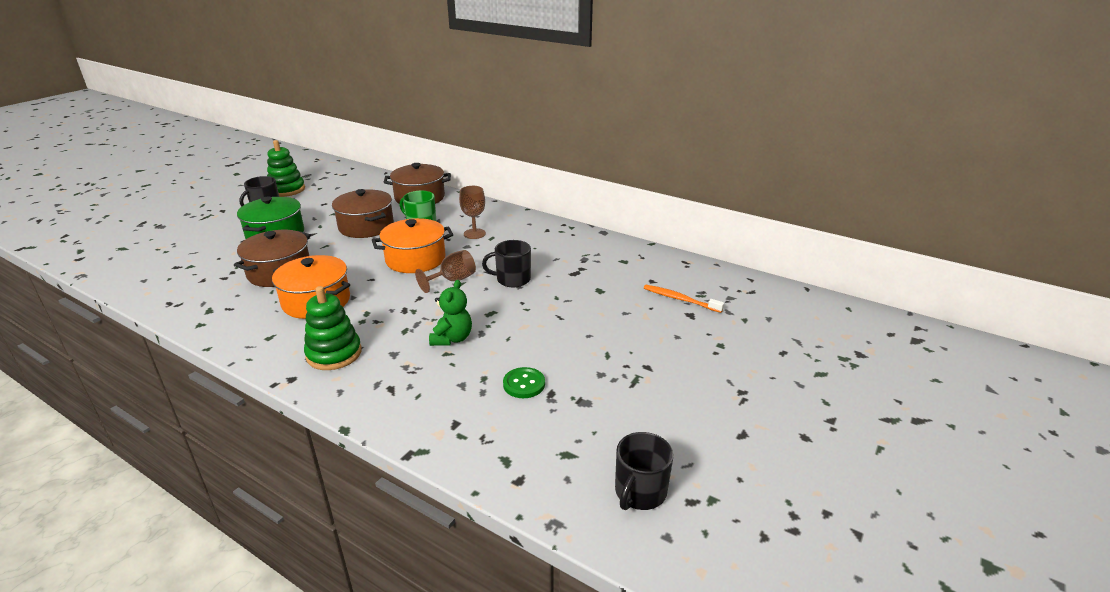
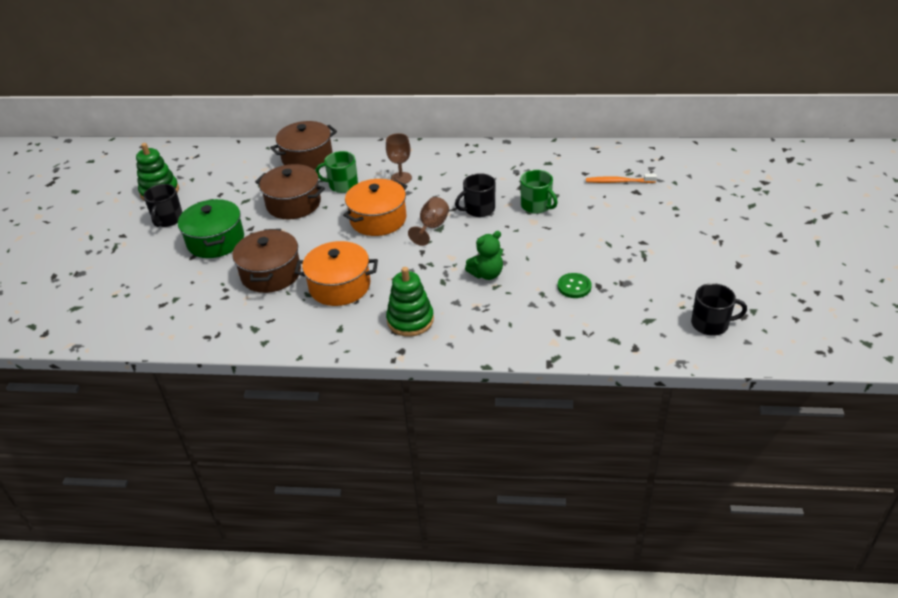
camera: 25 degrees left, 10 degrees up
(452, 339) = (486, 274): green teddy bear -> green teddy bear turned 75 degrees clockwise
(571, 294) = (536, 205): none -> green mug
(639, 492) = (711, 324): black mug -> black mug turned 90 degrees counterclockwise

